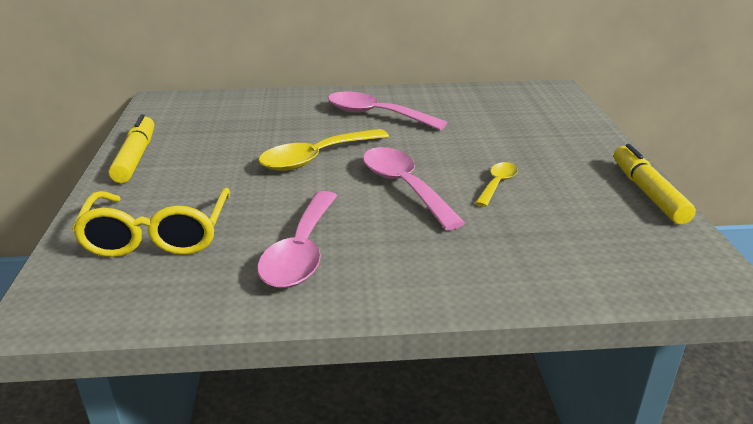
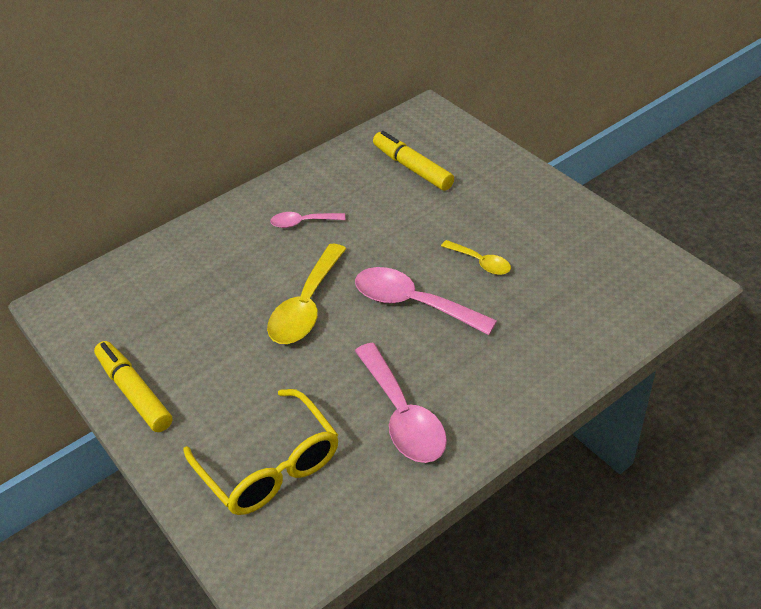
camera: 30 degrees left, 15 degrees up
(375, 115) = (302, 222): pink spoon -> pink spoon, size x0.55
(497, 184) = (481, 262): yellow spoon -> yellow spoon turned 135 degrees clockwise
(647, 192) = (591, 217): yellow marker -> yellow marker (412, 168)

